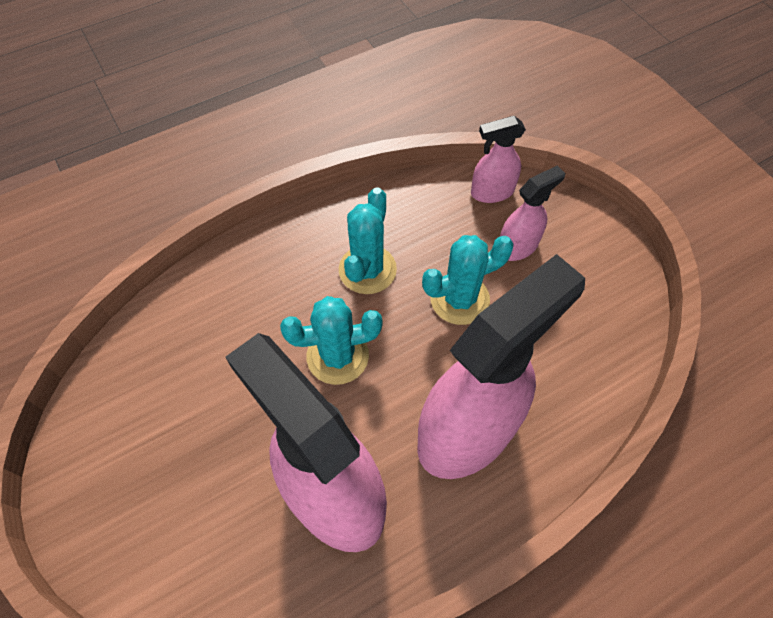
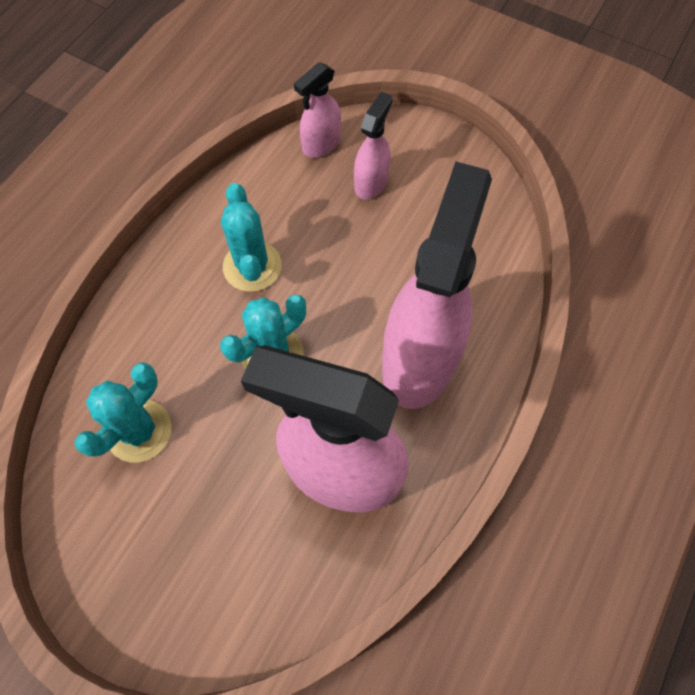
camera: 30 degrees left, 5 degrees up
(459, 299) = (348, 252): turquoise cactus -> turquoise cactus (139, 431)

